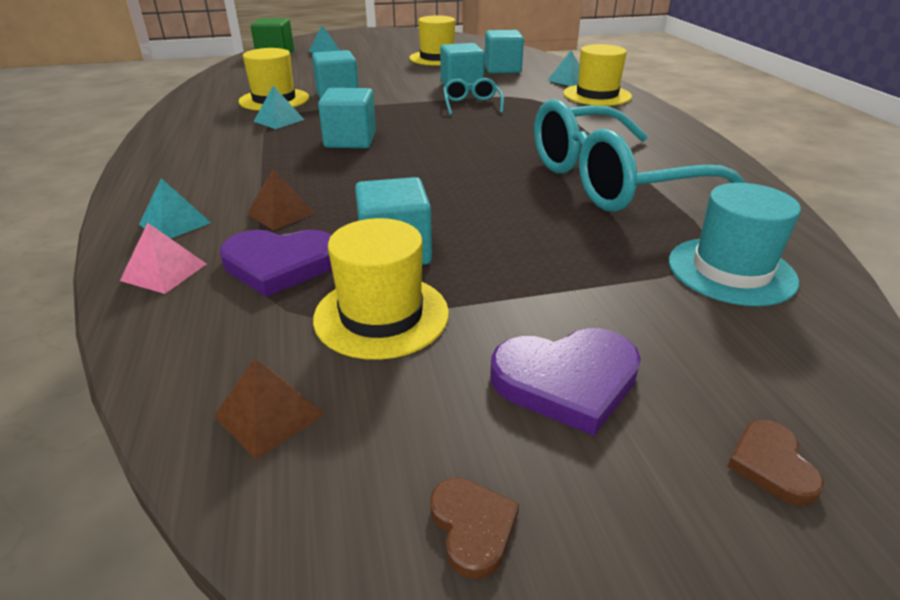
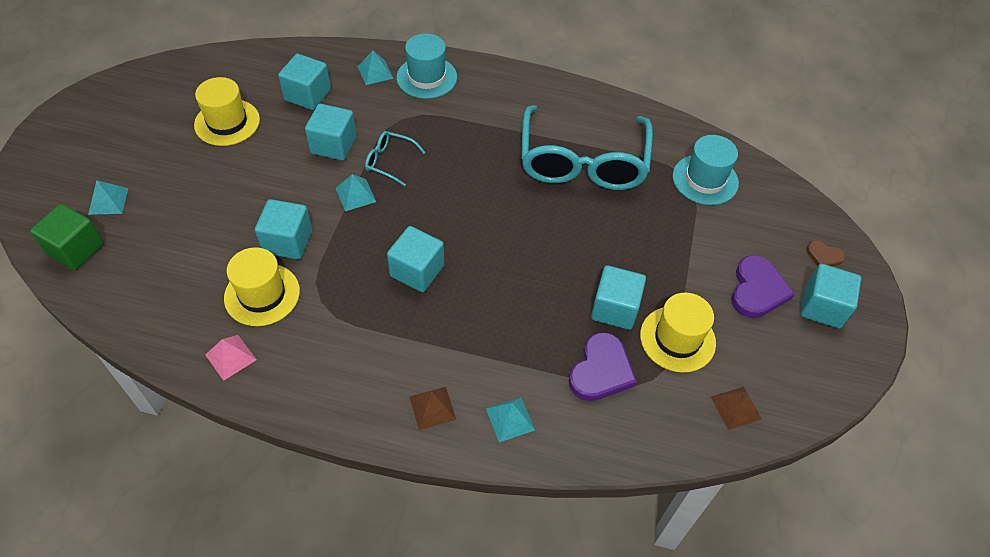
camera: 65 degrees left, 20 degrees up
(164, 272) = (579, 434): pink pyramid -> pink pyramid (230, 357)
(279, 120) = (329, 306): turquoise pyramid -> turquoise pyramid (355, 195)
(281, 213) = (529, 352): brown pyramid -> brown pyramid (432, 408)
(472, 527) = (820, 358): brown heart -> none
(597, 95) = (426, 77): yellow hat -> turquoise hat
(624, 496) = (822, 307): none -> turquoise cube

